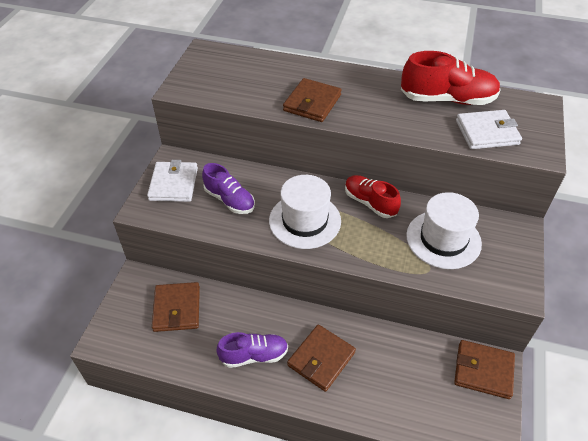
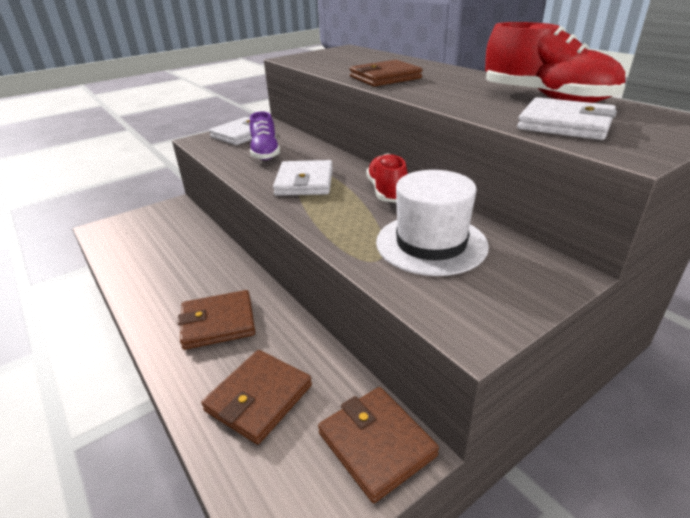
camera: 40 degrees right, 15 degrees down
(177, 309) = (169, 233): brown wallet -> brown wallet (259, 398)
(254, 355) = (172, 289): purple shoe -> none
(305, 220) = (304, 182): white hat -> white wallet

